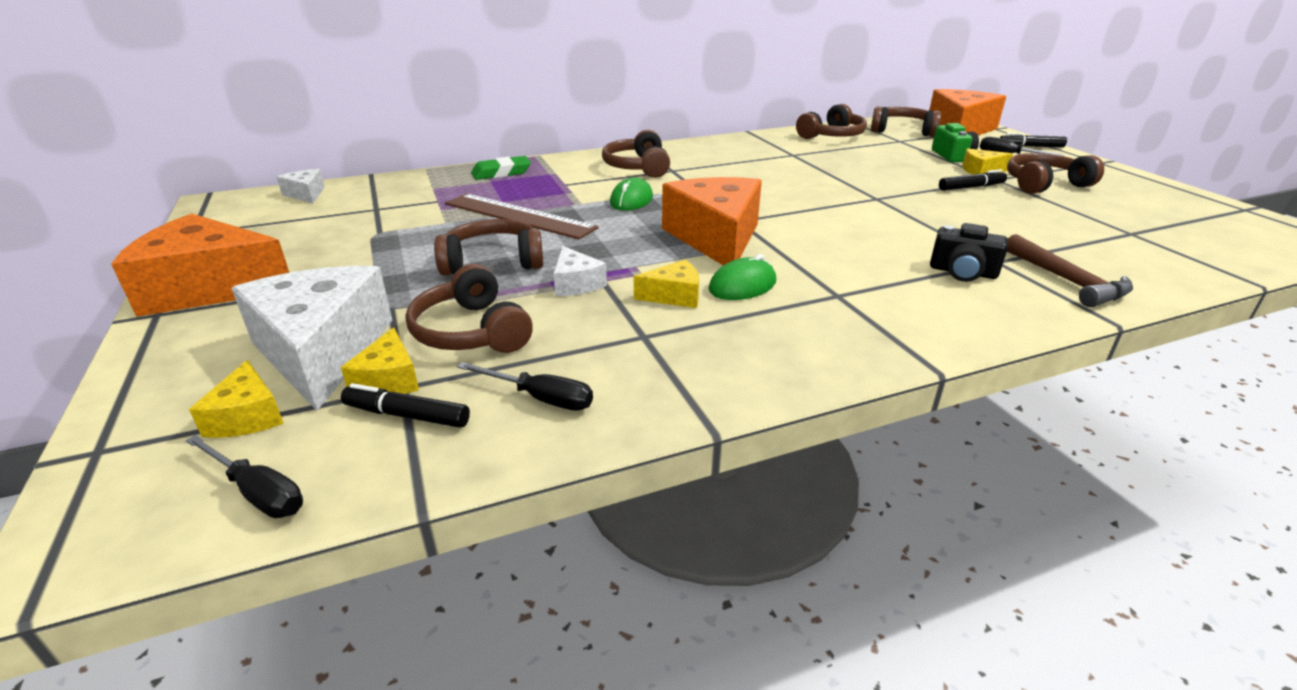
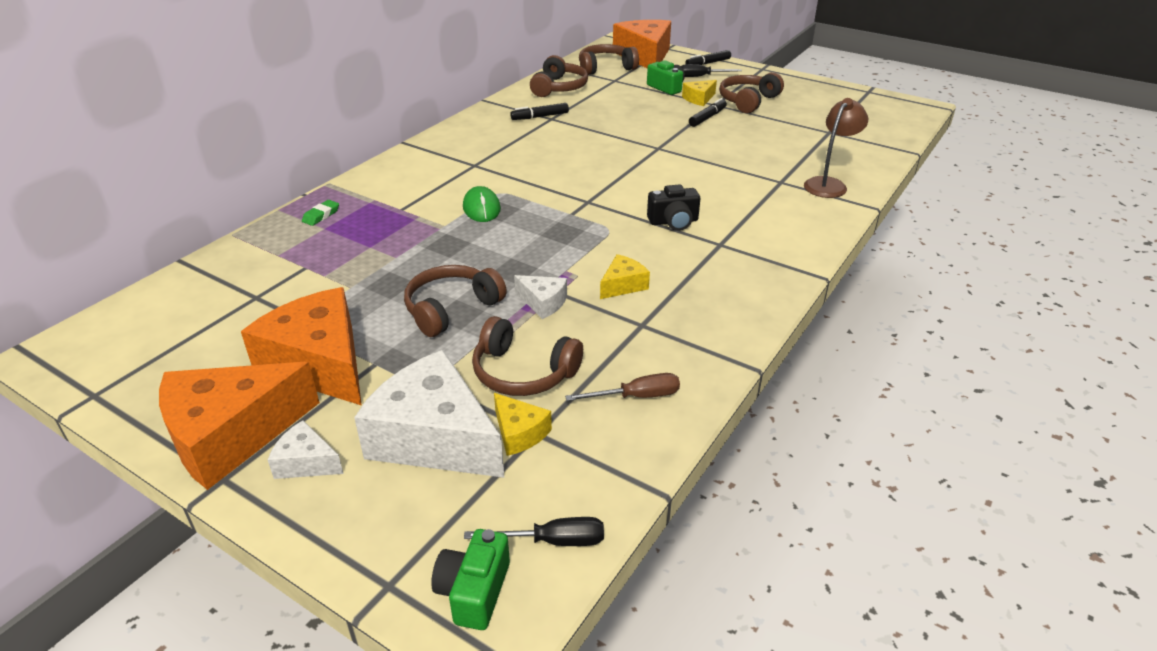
camera: 35 degrees left, 5 degrees up
(132, 498) = (474, 591): none -> green camera
(247, 416) = (460, 506): yellow cheese -> none
(306, 194) = (147, 307): white cheese -> white cheese (306, 462)
(407, 415) = (570, 449): black marker -> black marker (540, 117)
(501, 173) = (321, 215): green eraser -> green eraser, size x0.64
(518, 216) = (407, 257): brown ruler -> none
(540, 398) = (636, 396): black screwdriver -> brown screwdriver
(637, 167) = (440, 170): brown headphones -> none
(716, 238) = (591, 224): orange cheese -> orange cheese (320, 363)
(742, 285) = (656, 259): green mouse -> none
(962, 272) = (770, 198): black camera -> black camera (673, 222)
(1067, 281) = (829, 184): brown hammer -> brown lamp

